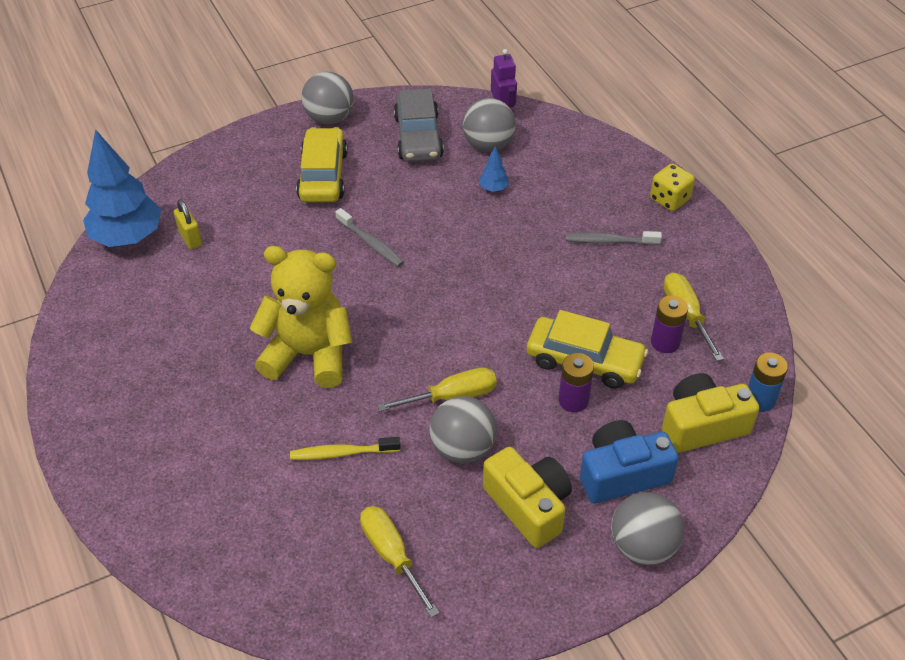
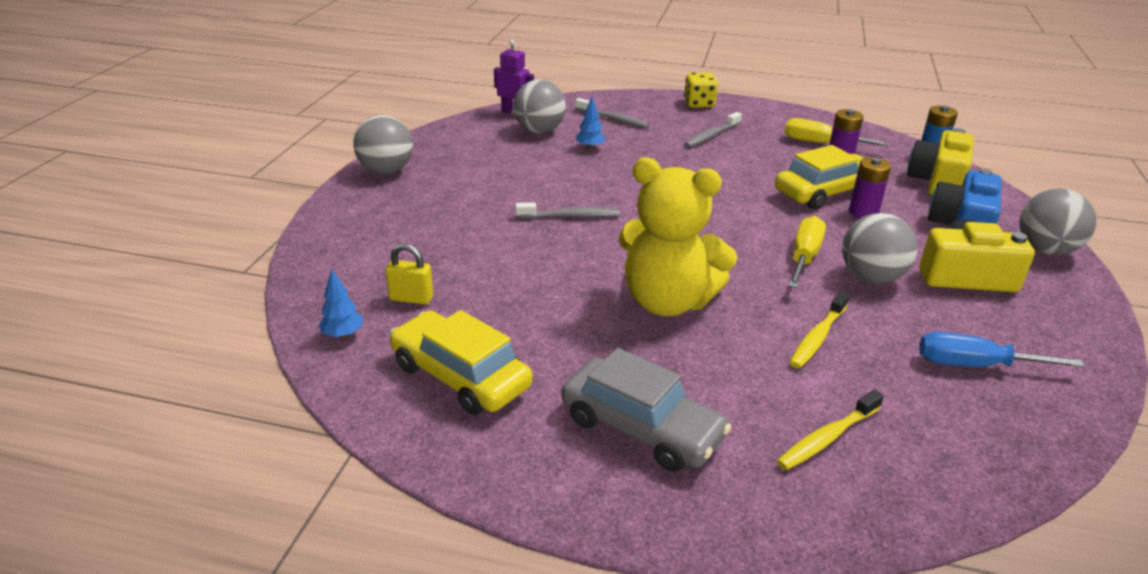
camera: 50 degrees left, 15 degrees down
(128, 237) = (343, 334): blue tree -> blue tree, size x0.42
(227, 506) = (827, 438): none -> yellow toothbrush
(308, 355) = (667, 301): yellow teddy bear -> yellow teddy bear turned 120 degrees counterclockwise
(323, 175) = (450, 201): yellow car -> yellow car (460, 376)
(392, 555) = (974, 365): yellow screwdriver -> blue screwdriver
(418, 137) = (480, 149): grey car -> grey car (641, 428)
(565, 170) = (613, 119): none -> grey toothbrush

